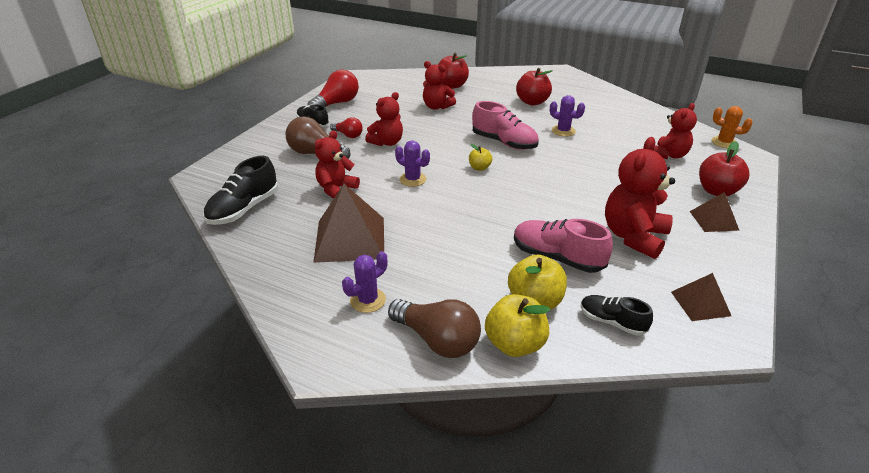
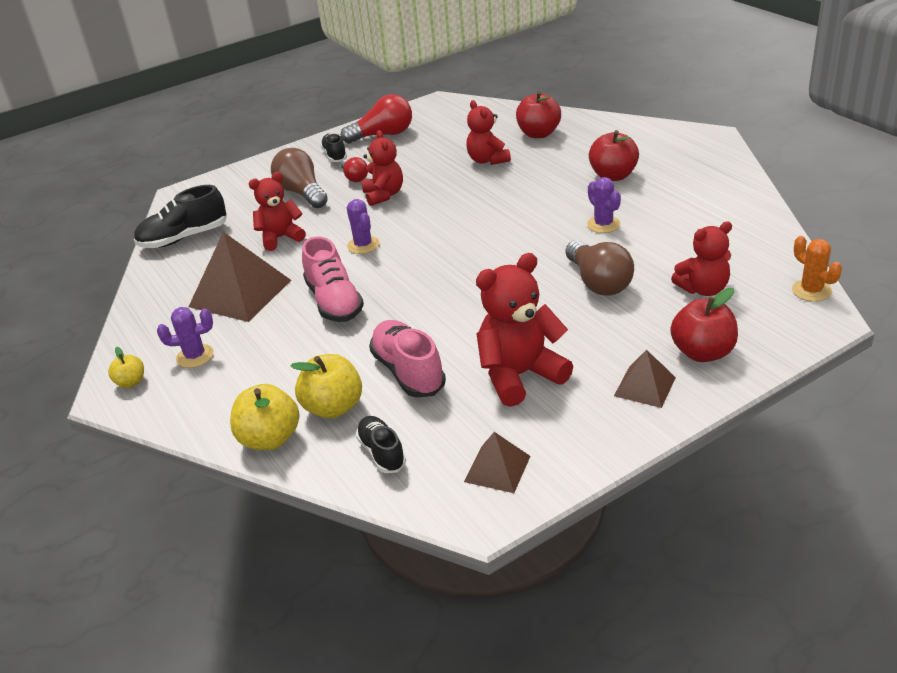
camera: 35 degrees right, 0 degrees up
(387, 142) = (384, 195): red teddy bear -> red teddy bear turned 90 degrees counterclockwise
(437, 340) = (212, 411): brown light bulb -> brown light bulb (598, 282)
(479, 168) = (447, 249): yellow apple -> yellow apple (131, 382)
(504, 142) = (512, 224): pink shoe -> pink shoe (334, 302)

